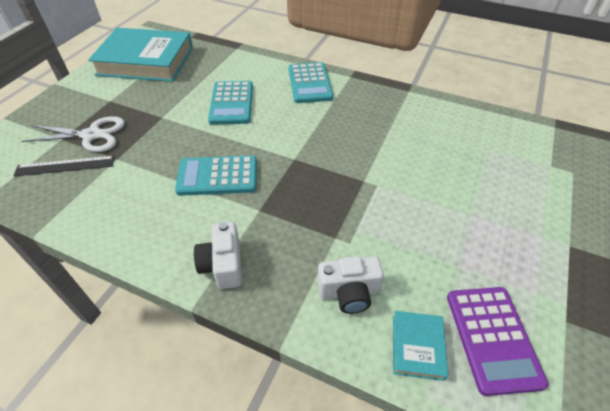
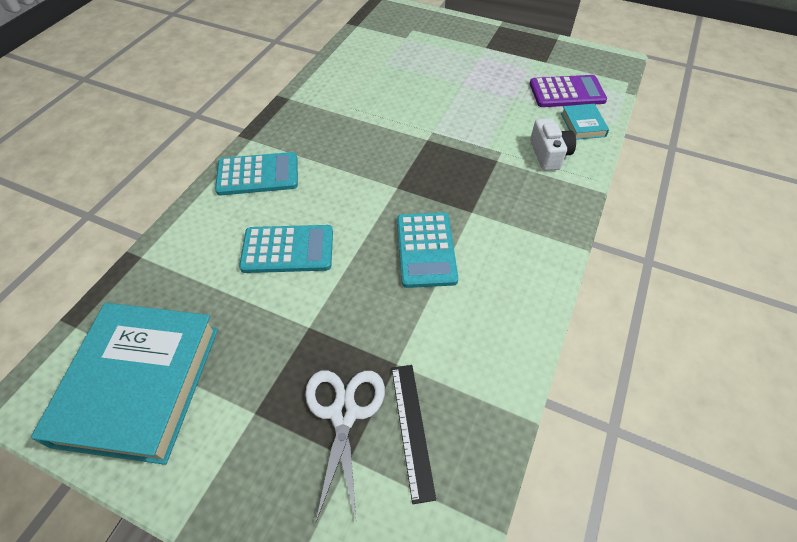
camera: 90 degrees left, 5 degrees up
(223, 265) = (540, 233): white camera -> none
(417, 347) = (583, 125): turquoise book -> turquoise book turned 75 degrees clockwise

